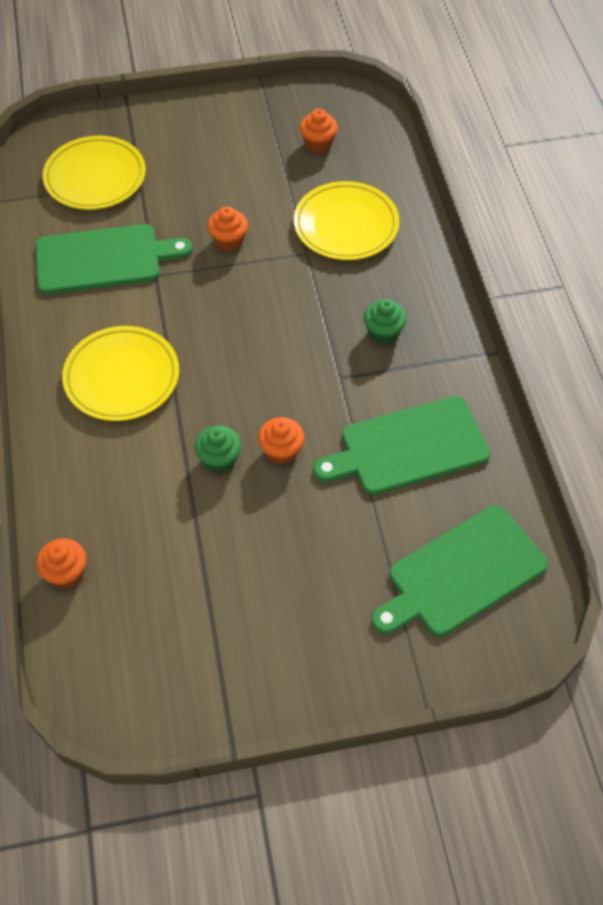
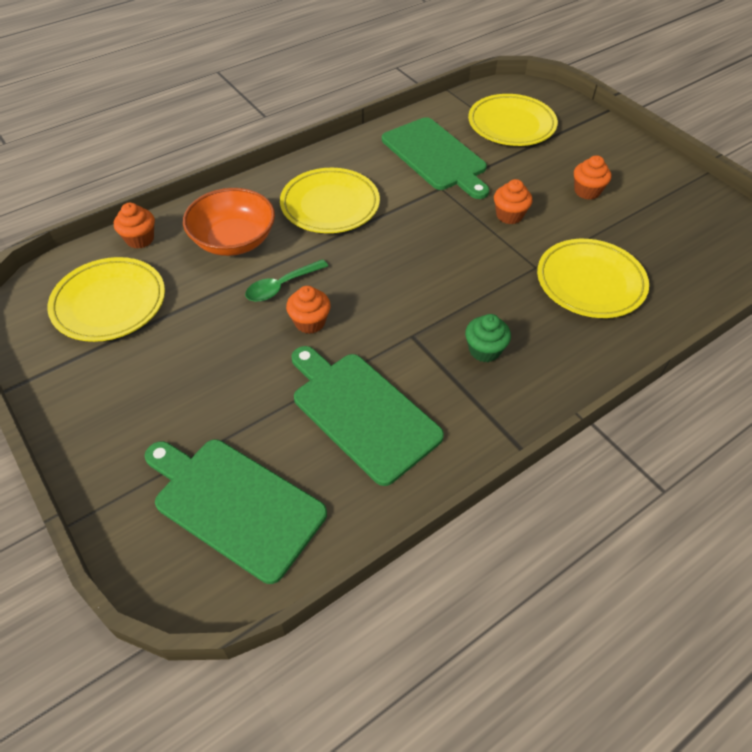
camera: 65 degrees right, 5 degrees down
(124, 481) = (233, 240): none -> orange bowl
(156, 625) = (109, 303): none -> yellow plate
(219, 459) = (281, 286): green cupcake -> green spoon
(318, 143) = (669, 232): orange cupcake -> orange cupcake (587, 191)

